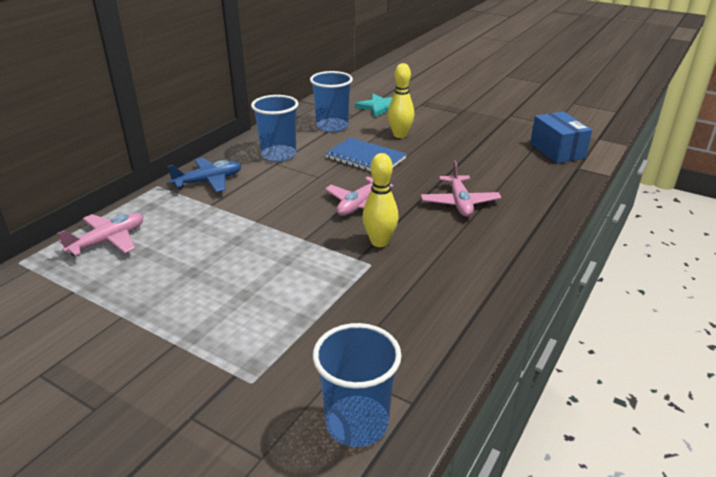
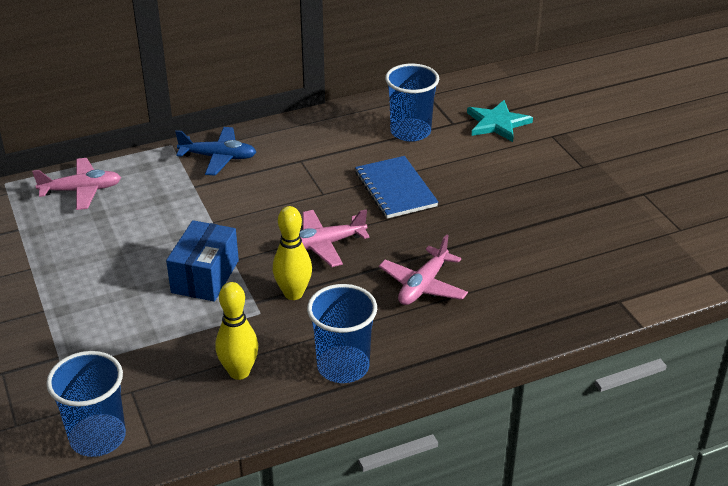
camera: 35 degrees right, 5 degrees up
(278, 155) = (314, 150): blue cup -> blue cup (343, 366)
(400, 135) = (470, 172): yellow bowling pin -> yellow bowling pin (239, 372)
(557, 151) = (627, 268): blue box -> blue box (205, 276)

